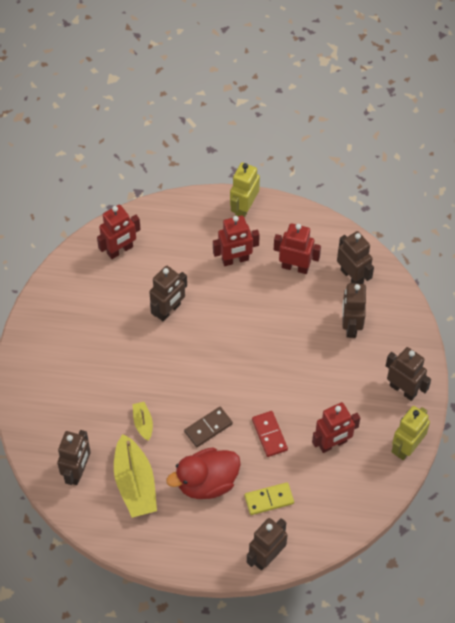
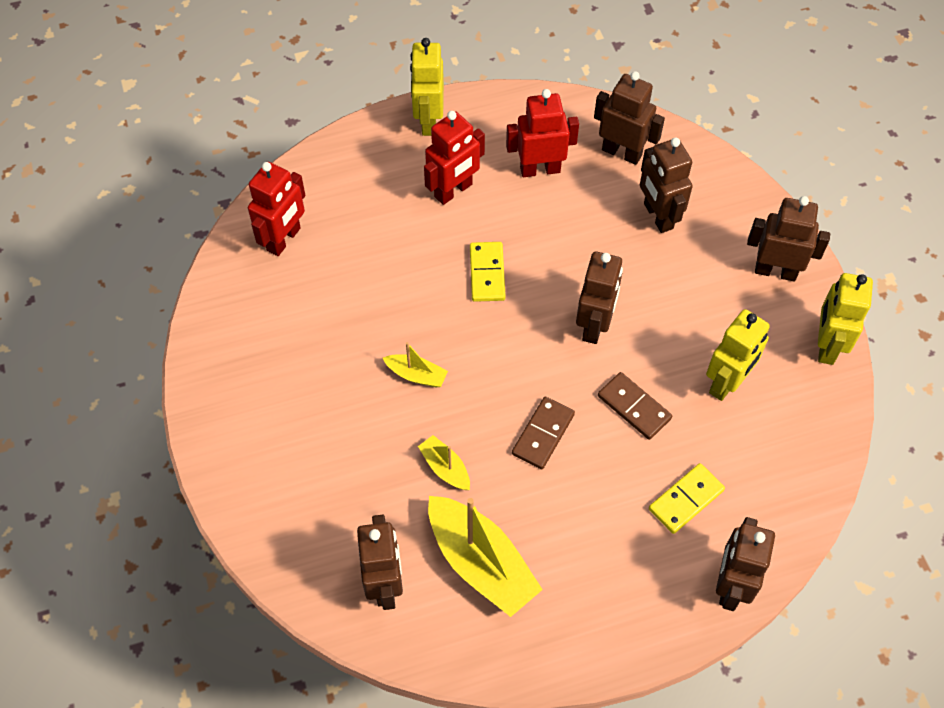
camera: 25 degrees left, 0 degrees up
(154, 363) = (416, 375): none -> yellow boat
(169, 310) = (397, 294): brown robot -> brown robot (594, 325)
(207, 482) = (584, 514): red duck -> none
(227, 319) = (487, 273): none -> yellow domino
(269, 435) = (634, 407): red domino -> brown domino
(333, 444) = (727, 382): red robot -> yellow robot

